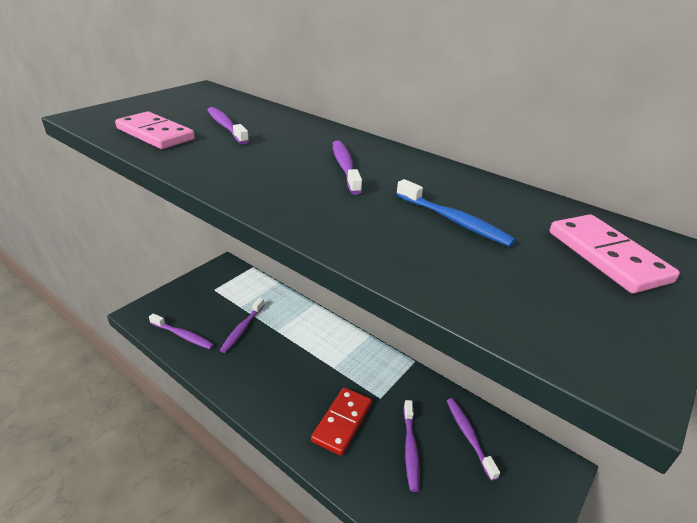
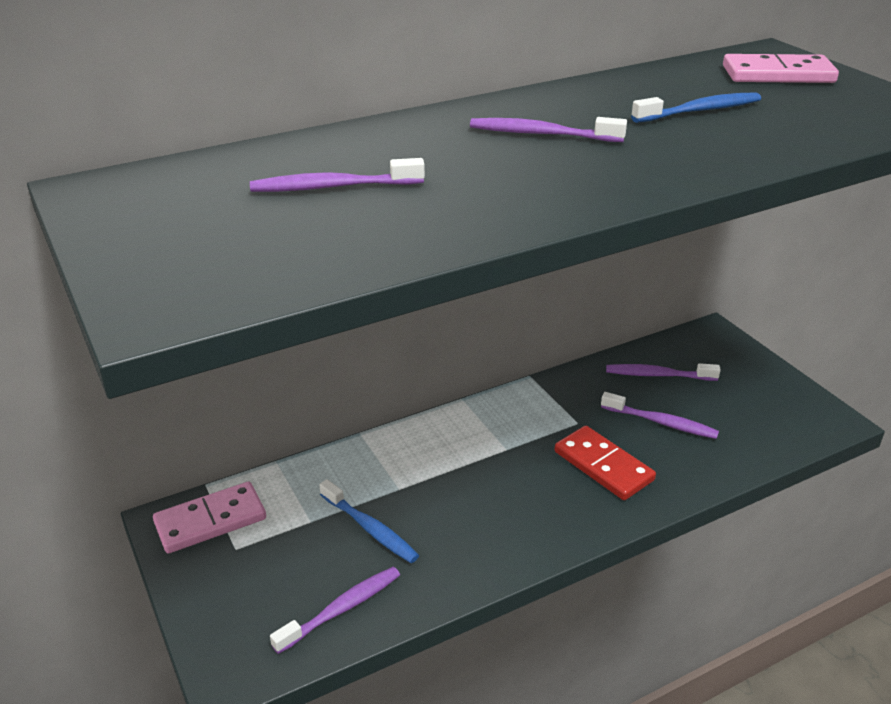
camera: 65 degrees left, 0 degrees up
(155, 134) = (323, 245): pink domino -> pink domino (210, 521)
(242, 329) = (370, 529): purple toothbrush -> blue toothbrush

